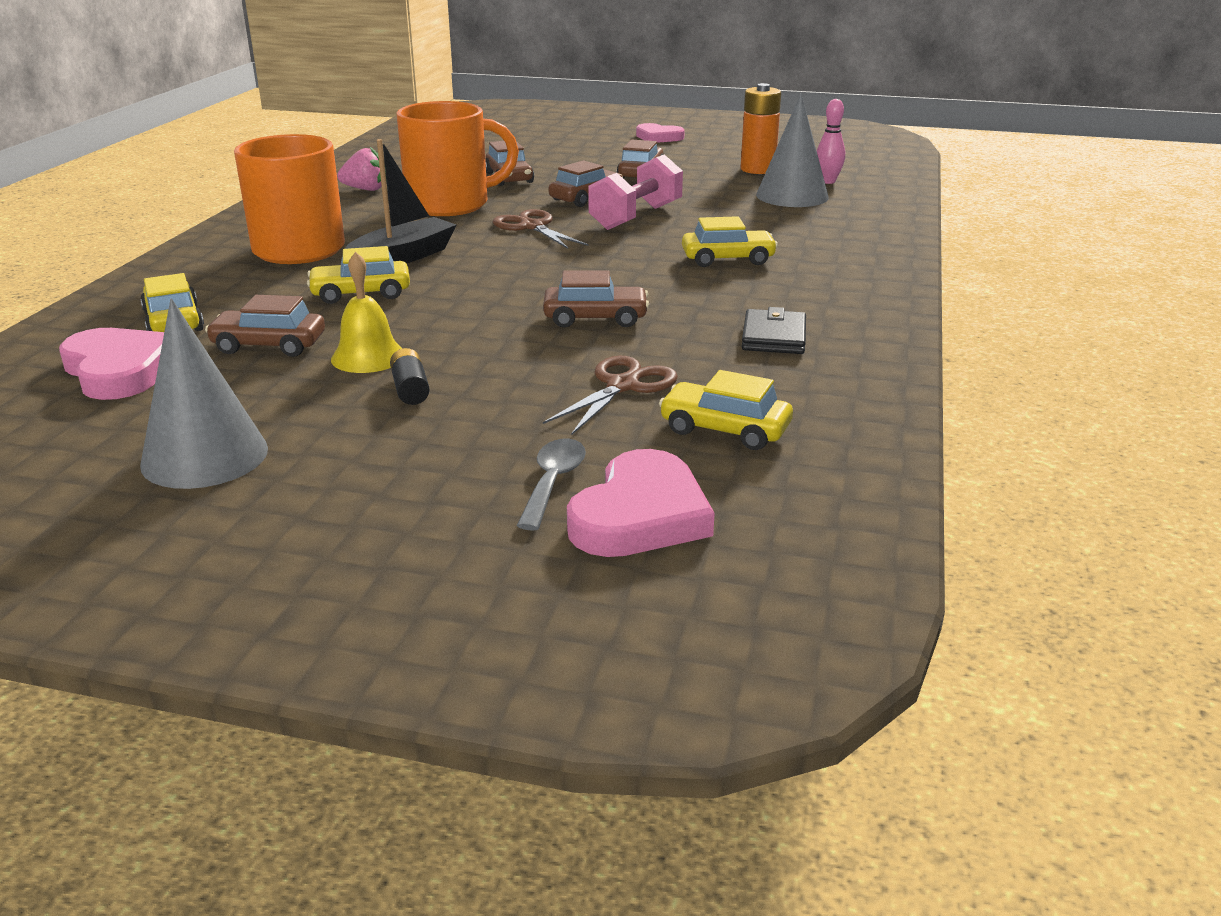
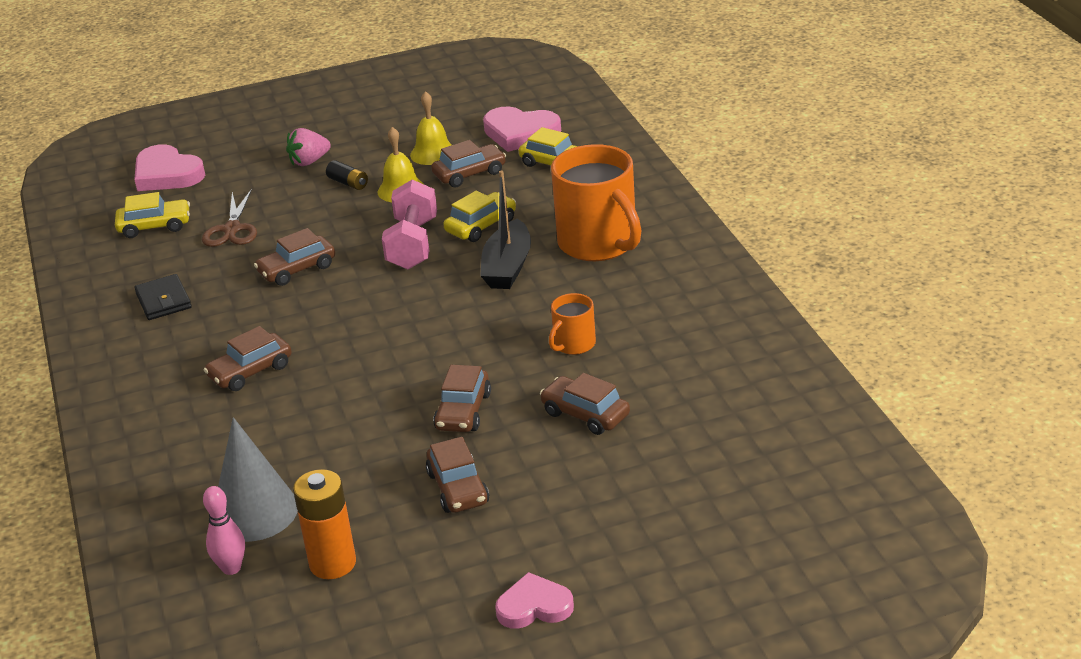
camera: 150 degrees right, 5 degrees up
(205, 456) = (395, 122): grey cone -> none
(254, 386) = (433, 153): none -> yellow bell
(366, 189) = (687, 332): pink strawberry -> pink strawberry (309, 161)
(450, 204) = (573, 344): orange mug -> orange mug, size x0.48
(532, 227) = (458, 344): brown scissors -> none
(553, 482) = (220, 171): grey spoon -> none
(636, 217) = (382, 399): pink dumbbell -> pink dumbbell (413, 244)
(640, 515) = (167, 174): pink heart -> pink heart turned 45 degrees counterclockwise
(728, 259) = (250, 371): yellow car -> brown car

